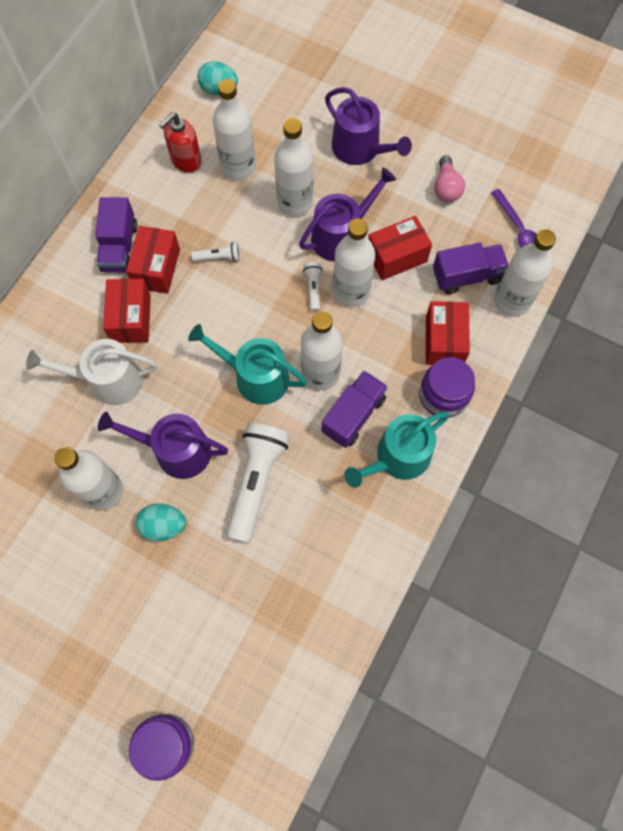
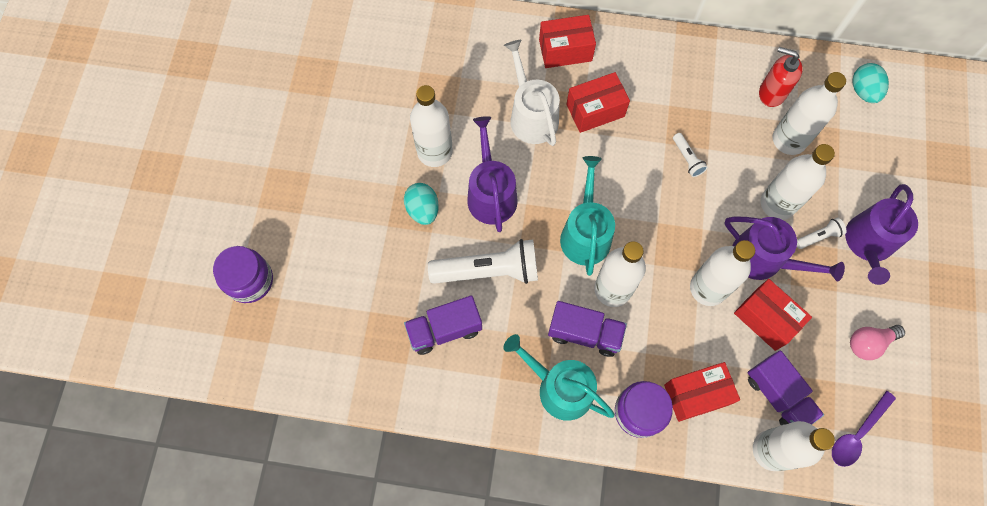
camera: 70 degrees right, 0 degrees up
(120, 247) = (658, 74): purple truck -> purple truck (444, 330)
(157, 268) = (652, 112): red box -> red box (565, 50)
(313, 289) = (695, 253): white flashlight -> white flashlight (818, 237)

